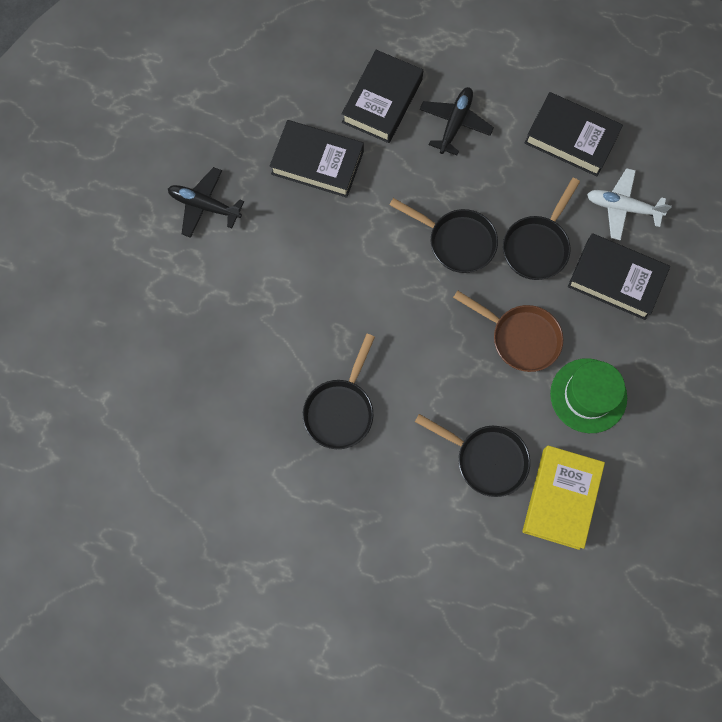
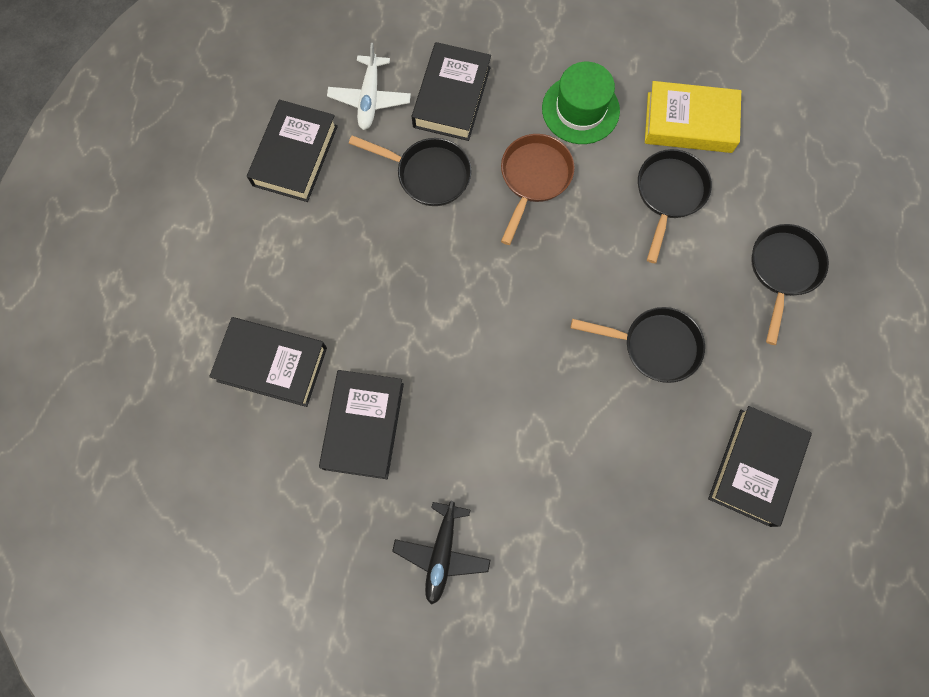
camera: 100 degrees left, 0 degrees up
(217, 470) = (755, 467): none -> black book
(455, 123) = (291, 278): black plane -> none
(457, 241) = (437, 255): black pan -> black pan (783, 270)

